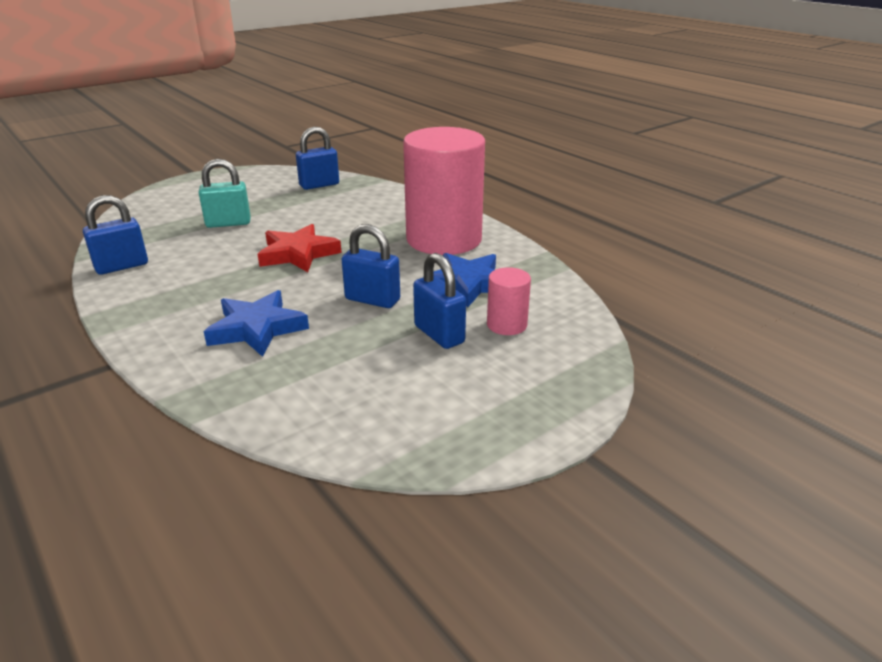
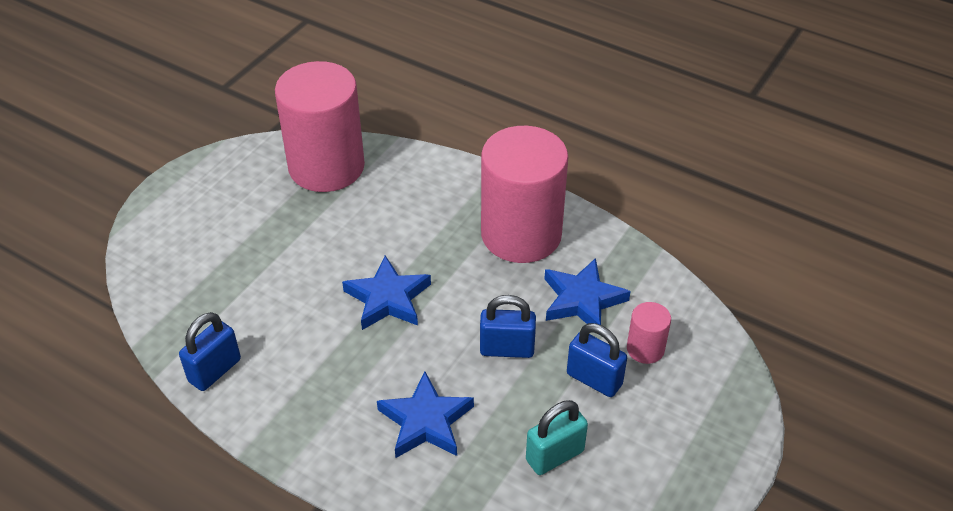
camera: 20 degrees left, 15 degrees up
(228, 223) = (274, 266): turquoise padlock -> turquoise padlock (554, 455)
(298, 254) = (388, 298): red star -> blue star
(319, 185) = (326, 166): blue padlock -> pink cylinder

